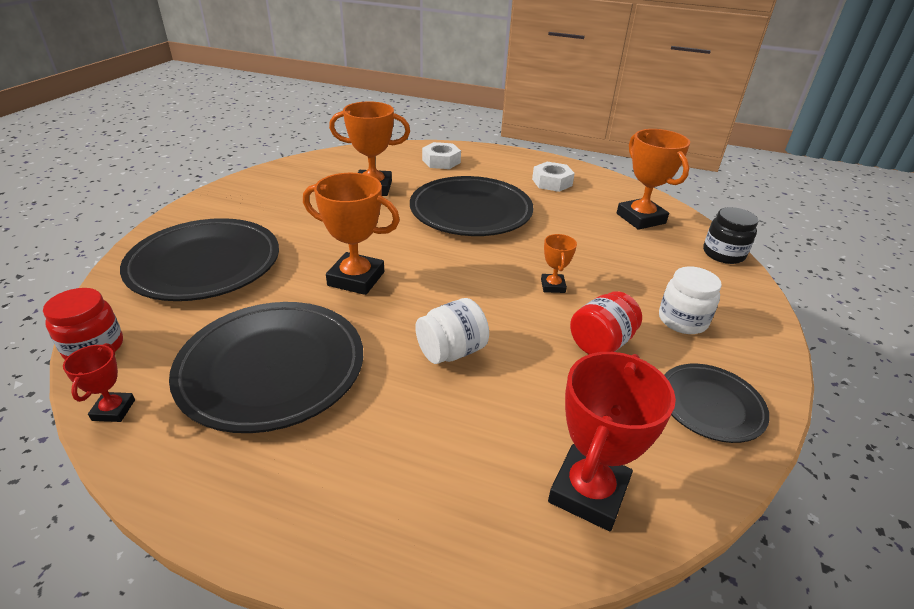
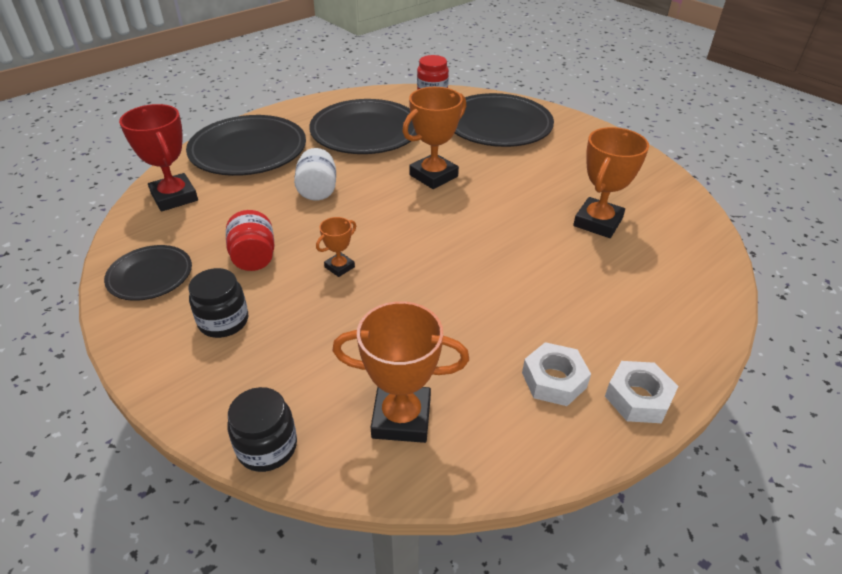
camera: 120 degrees right, 5 degrees up
(113, 410) = (377, 94): red trophy -> none
(441, 161) = (662, 296): white nut -> white nut (638, 398)
(471, 211) = (507, 270): black plate -> black plate (248, 151)
(553, 286) = (339, 267): orange trophy -> orange trophy turned 75 degrees counterclockwise
(682, 320) = (223, 321): white jar -> black jar

